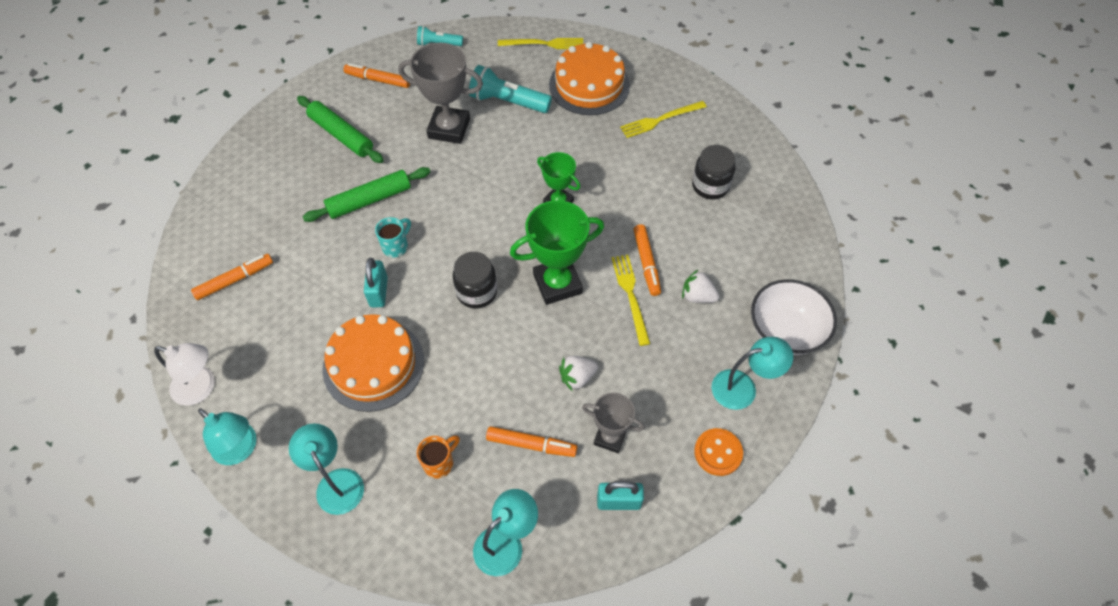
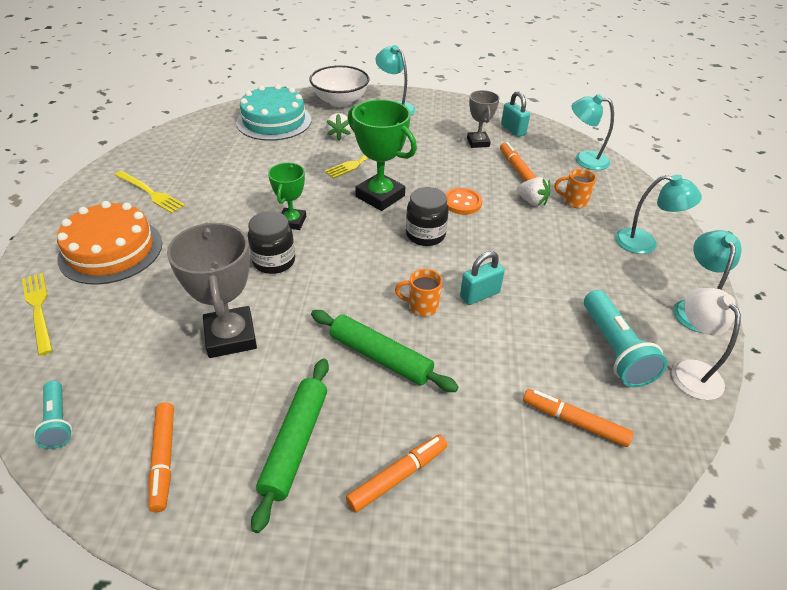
camera: 120 degrees left, 15 degrees down
(336, 482) = (645, 243): turquoise lamp -> turquoise lamp turned 105 degrees counterclockwise
(373, 364) = (545, 265): orange cake -> none
(396, 246) = (421, 306): turquoise mug -> orange mug
(507, 102) = (162, 304): turquoise flashlight -> turquoise flashlight (614, 350)
(577, 377) = (450, 165): white strawberry -> white strawberry (532, 201)
(646, 263) = (325, 161): orange marker -> orange marker (398, 476)
(710, 186) = (223, 151): black jar -> black jar (274, 261)
(718, 452) = (446, 107): orange button -> orange button (462, 202)
(759, 246) = (274, 121): none -> turquoise cake

